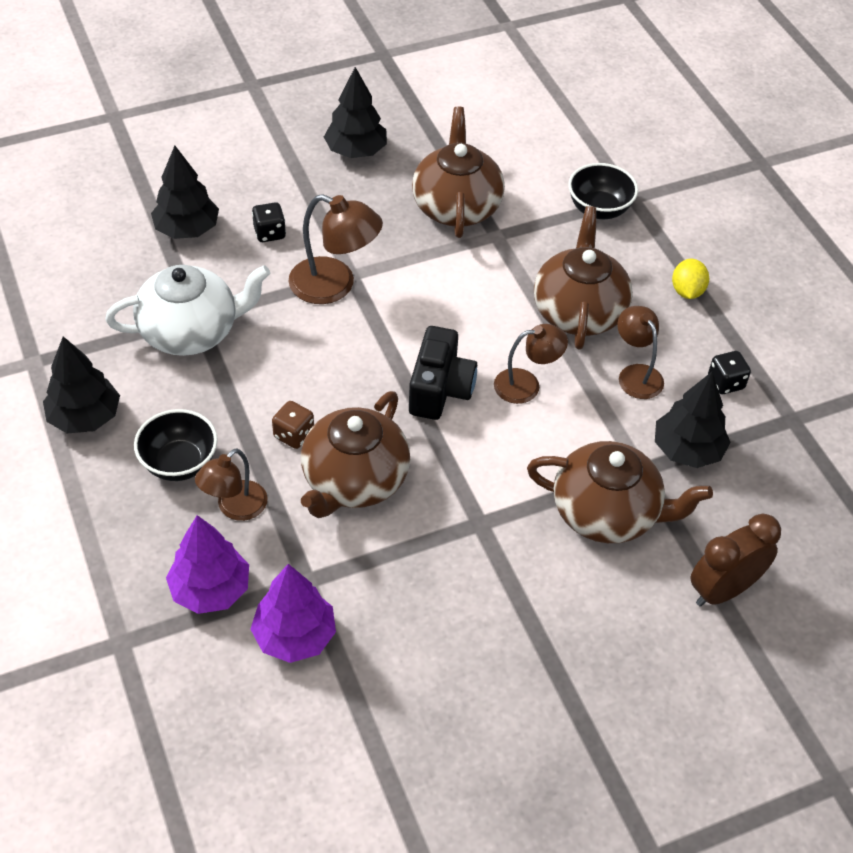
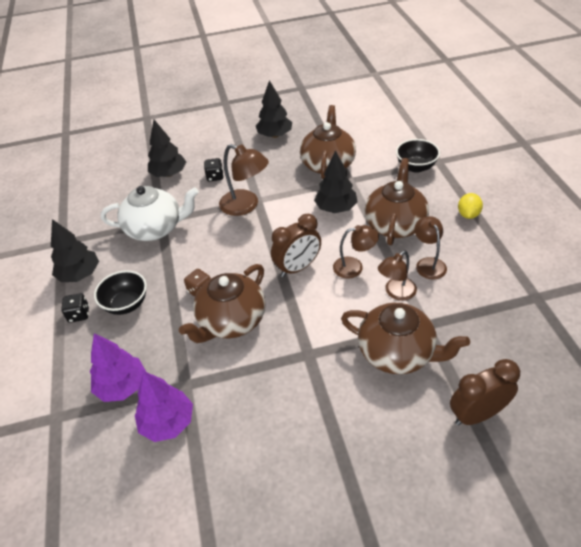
camera: 15 degrees right, 5 degrees down
(235, 508) = (152, 334): brown lamp -> brown lamp (396, 293)
(440, 390) = (298, 268): black camera -> brown clock
(687, 450) = (459, 314): black tree -> black tree (336, 208)
(725, 383) = (490, 271): black dice -> black dice (79, 314)

